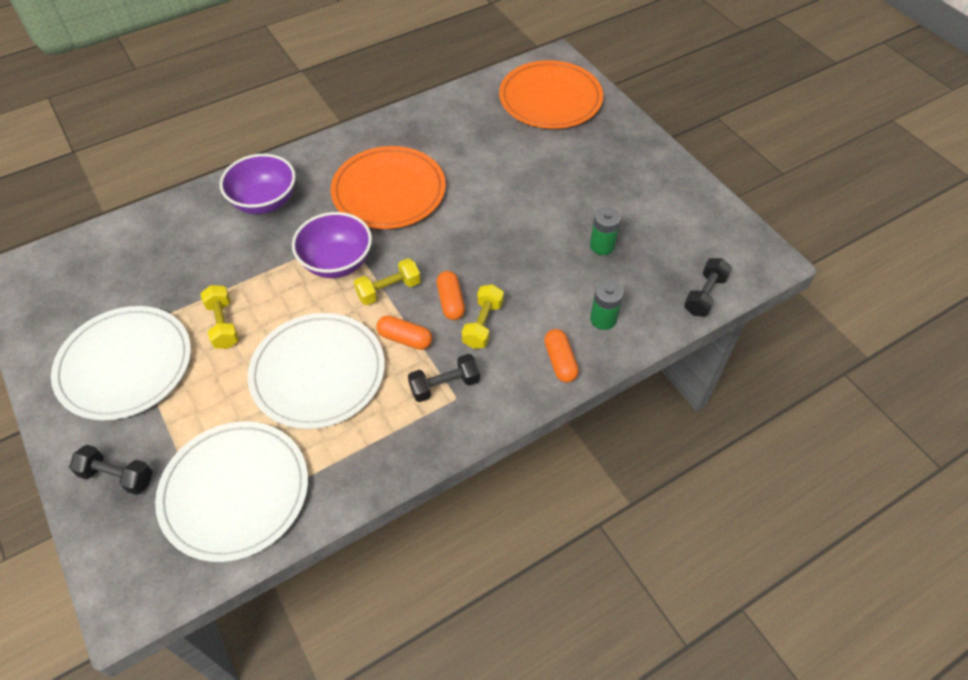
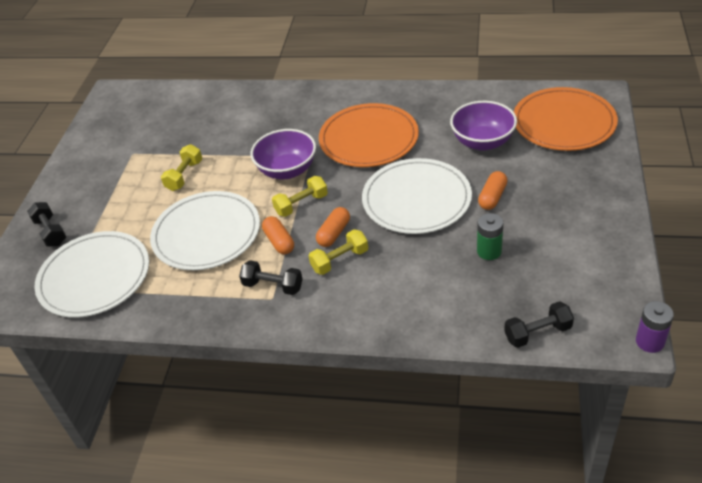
camera: 45 degrees right, 10 degrees down
(125, 365) = (113, 172): white plate -> white plate (416, 199)
(264, 202) = (282, 111): purple bowl -> purple bowl (482, 142)
(388, 290) = (301, 204): yellow dumbbell -> yellow dumbbell turned 45 degrees counterclockwise
(560, 361) = (367, 316): orange capsule -> orange capsule (492, 197)
(603, 319) = (432, 304): green battery -> none
(783, 256) = (650, 341): none -> purple battery

